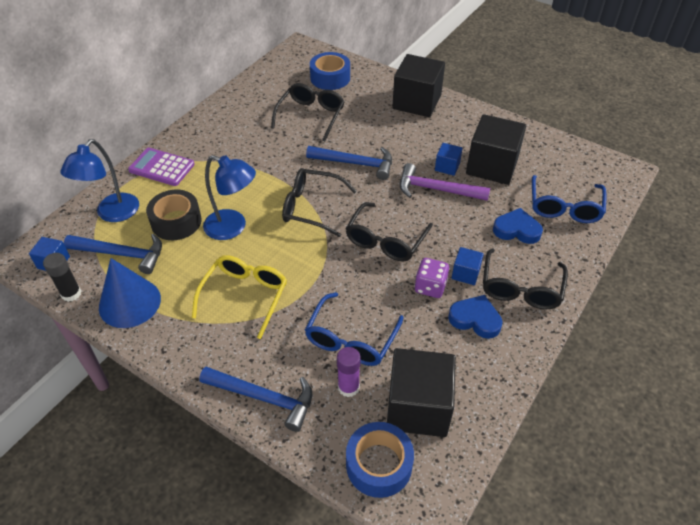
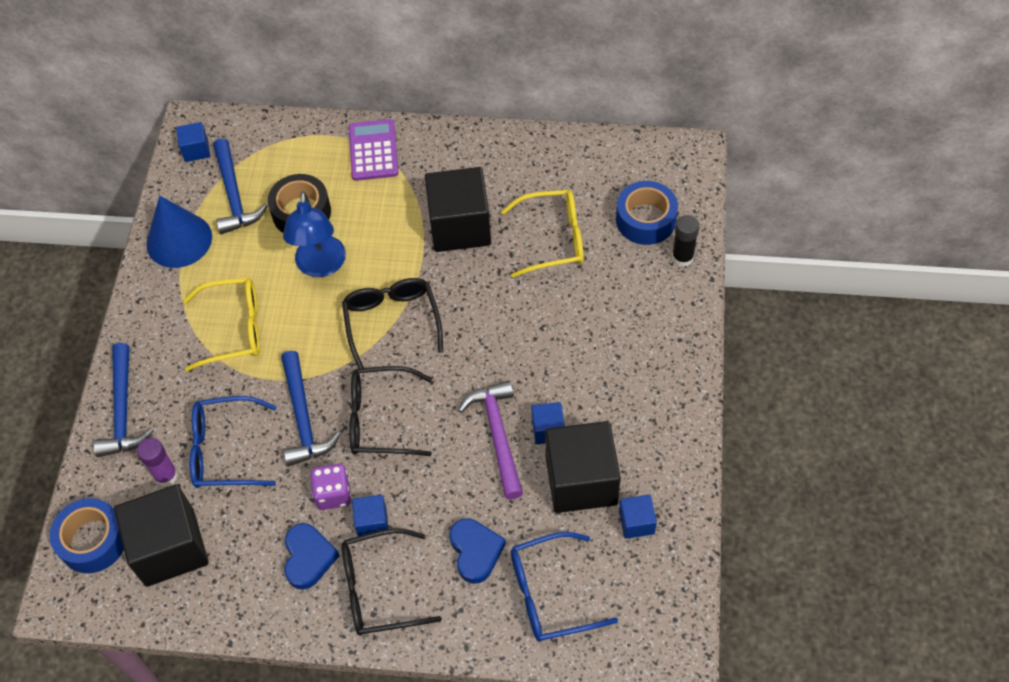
camera: 65 degrees right, 10 degrees up
(71, 293) = (167, 188): black glue stick -> black glue stick (682, 257)
(112, 214) = (282, 153): blue lamp -> none
(311, 115) = (553, 239): black glasses -> yellow glasses
(355, 164) = (492, 329): blue hammer -> blue hammer (303, 418)
(416, 102) = (660, 340): black cube -> black cube (460, 226)
(533, 155) = (636, 522): none -> blue cube

